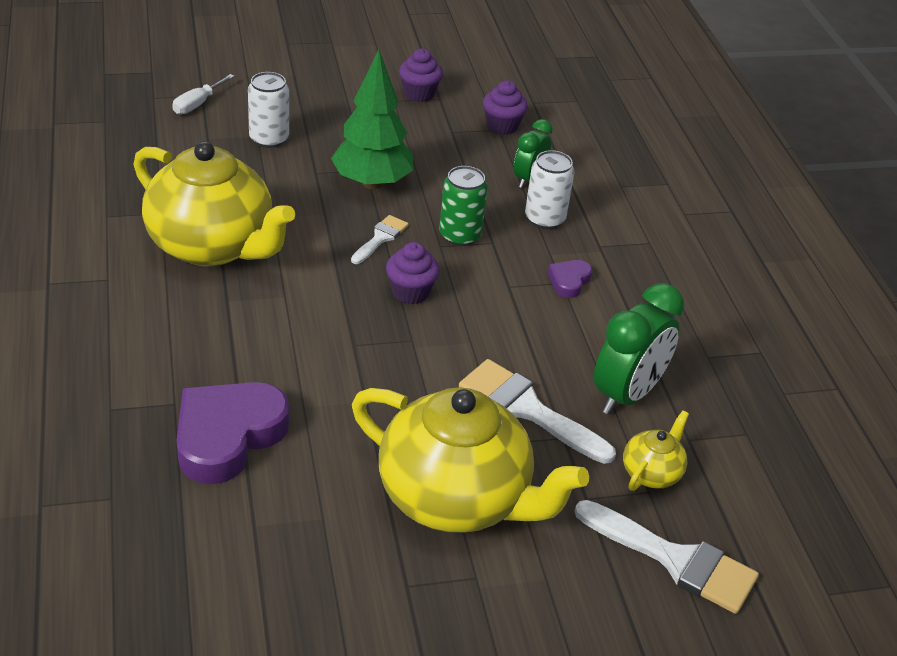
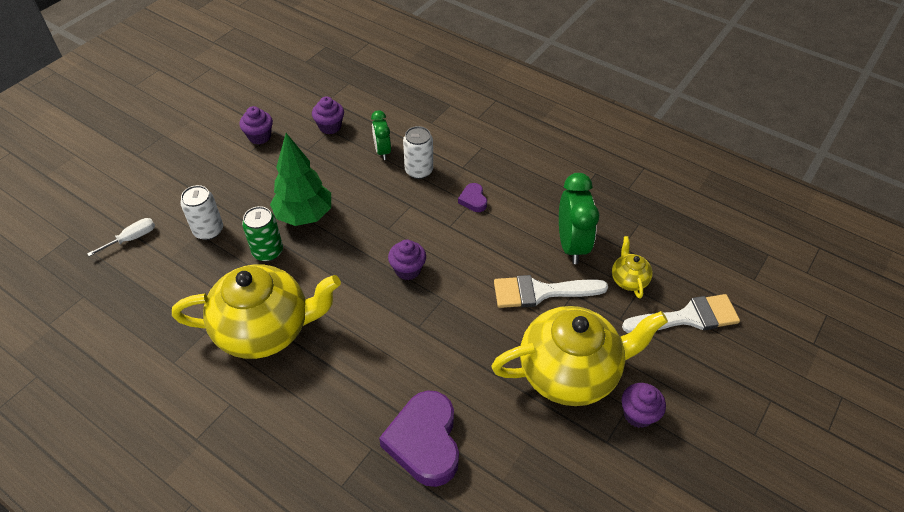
camera: 40 degrees left, 10 degrees up
(197, 104) = (132, 238): white screwdriver -> white screwdriver turned 120 degrees counterclockwise
(380, 238) = (352, 248): white brush -> none
(460, 235) = (390, 214): green can -> green can (267, 251)
(478, 592) = (638, 414): none -> purple cupcake

